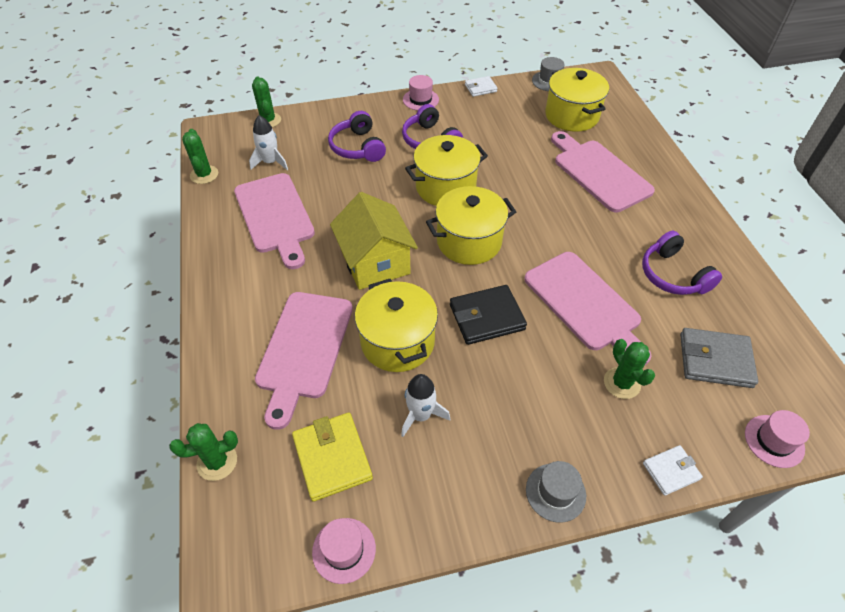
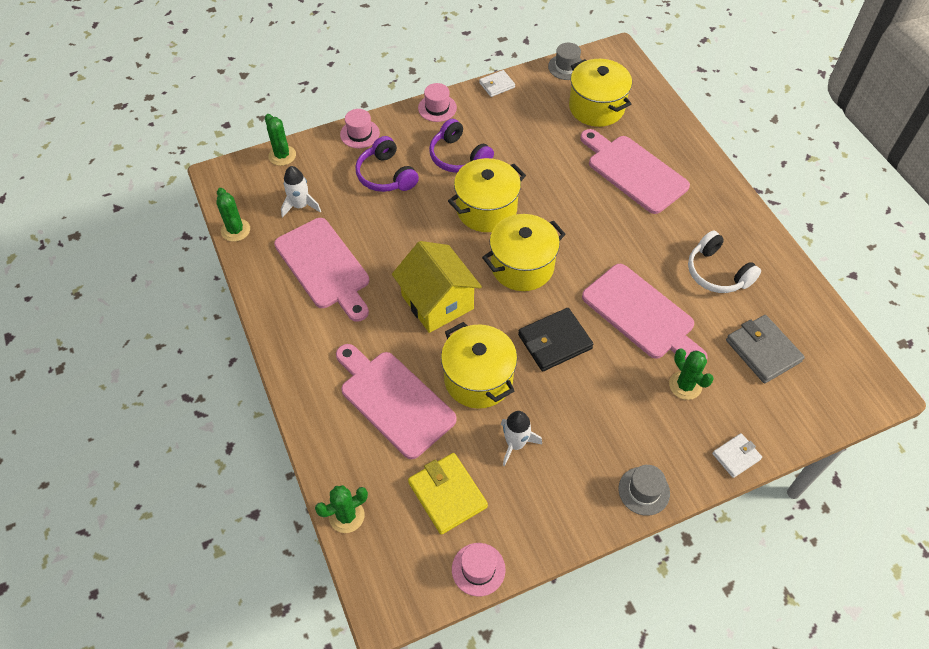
camera: 10 degrees left, 5 degrees up
(304, 349) = (393, 400): pink cutting board -> pink cutting board turned 135 degrees clockwise
(673, 275) = (717, 272): purple headphones -> white headphones
(715, 360) = (763, 351): grey wallet -> grey wallet turned 60 degrees clockwise
(774, 441) = (818, 416): pink hat -> pink hat (359, 134)

